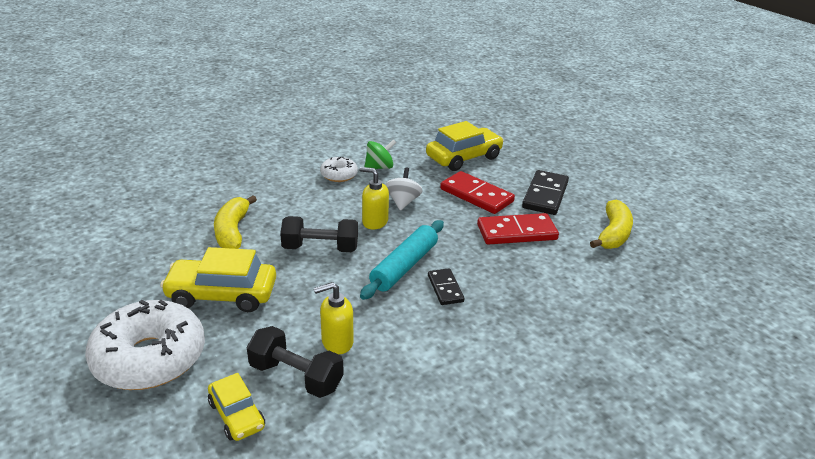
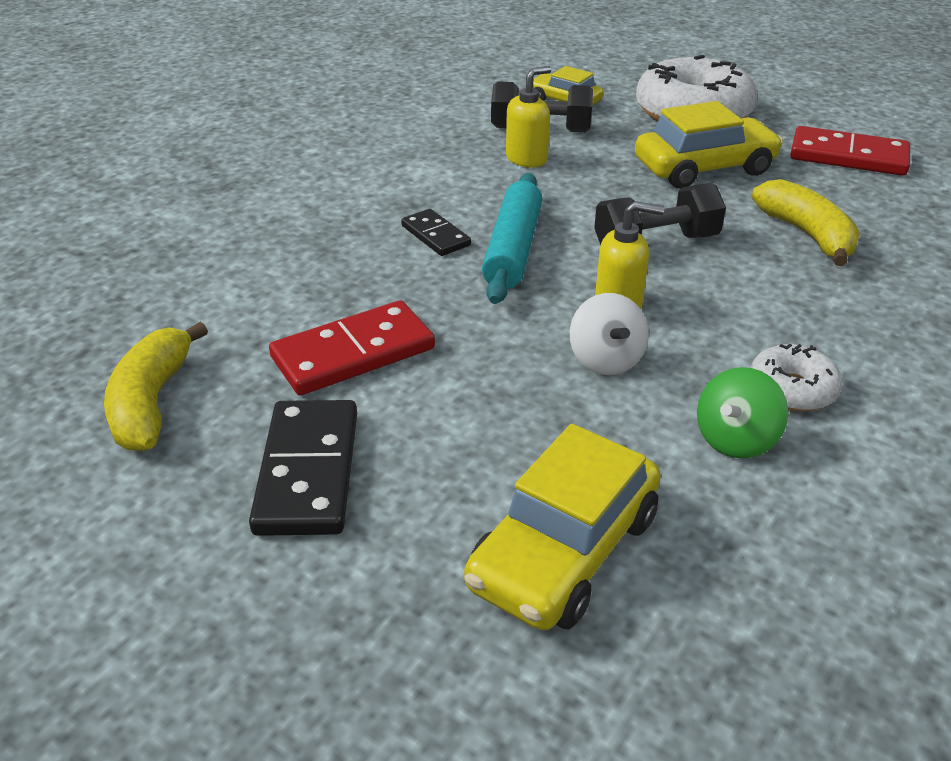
camera: 160 degrees right, 5 degrees up
(476, 195) = (468, 421): red domino -> red domino (848, 156)

